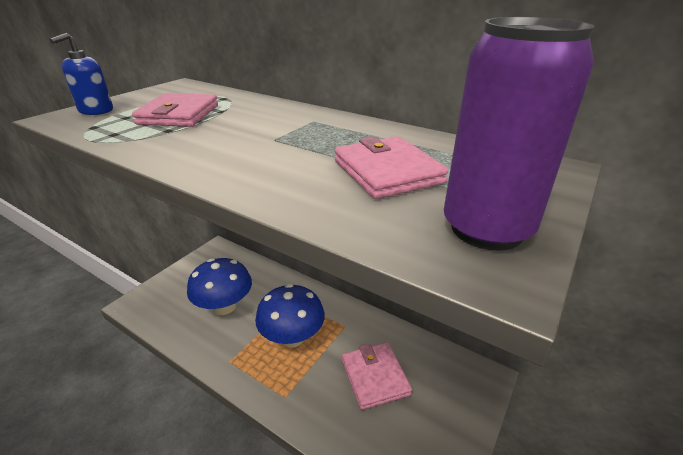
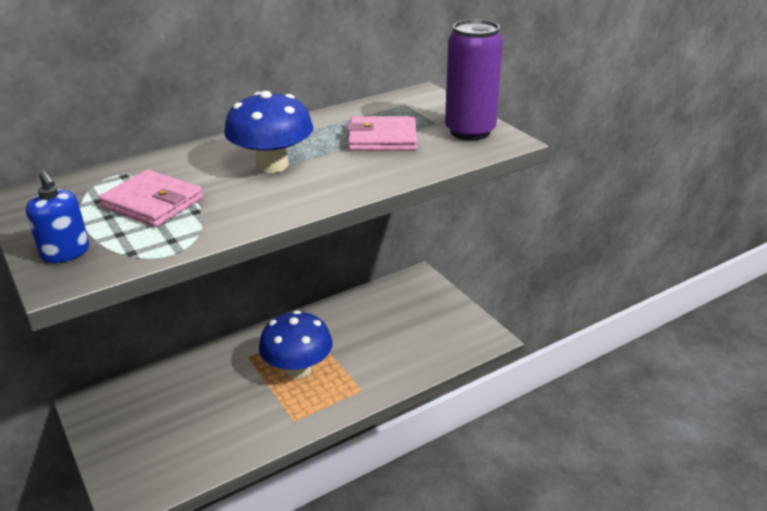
camera: 65 degrees left, 0 degrees up
(224, 306) = (209, 412): blue mushroom -> blue mushroom (272, 165)
(375, 377) = (379, 331): pink wallet -> none

